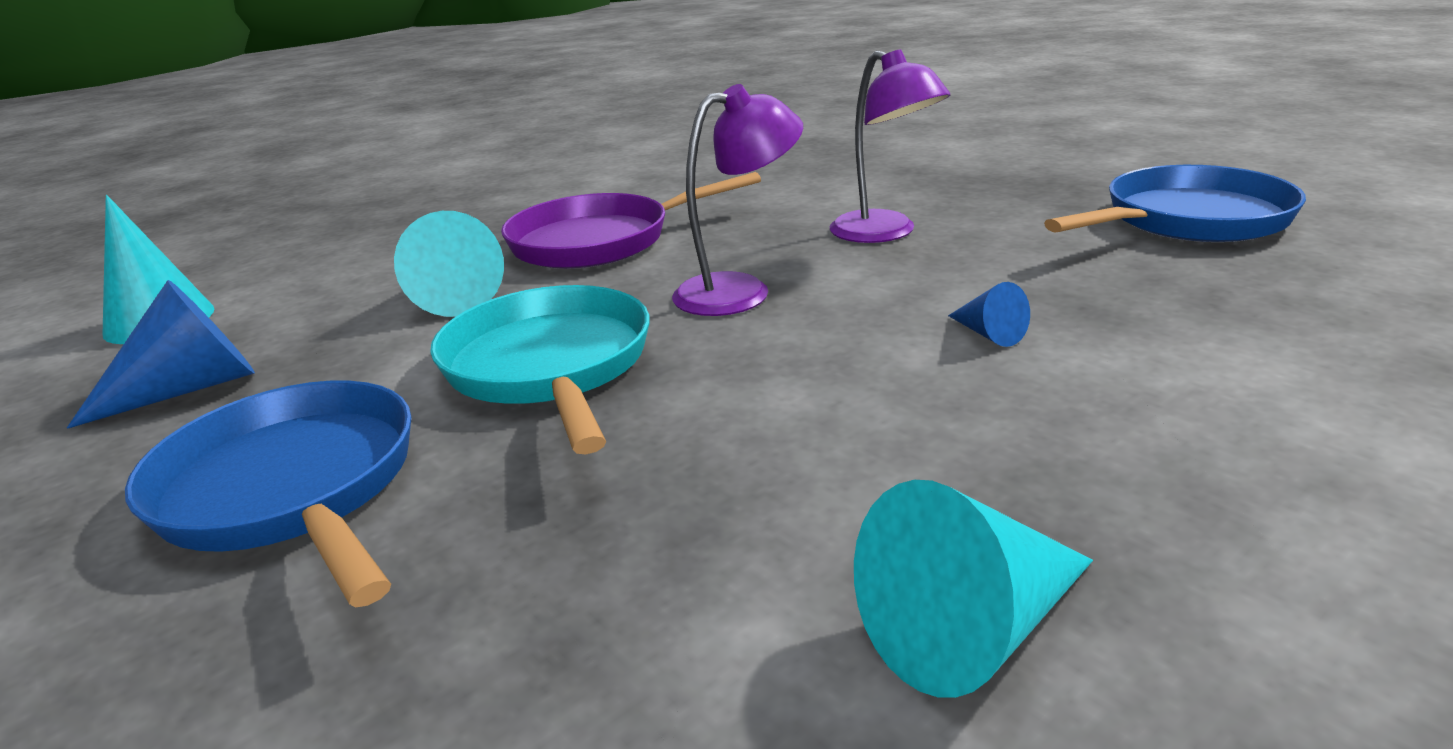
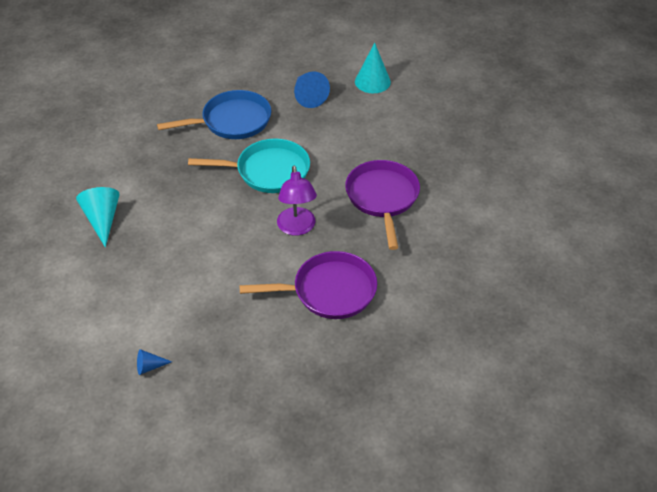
camera: 105 degrees right, 20 degrees up
(455, 297) = (345, 152): turquoise cone -> none
(884, 233) = (329, 291): purple lamp -> purple pan
(989, 334) = (215, 280): blue cone -> blue cone (149, 366)
(1188, 220) = (271, 405): blue pan -> none

